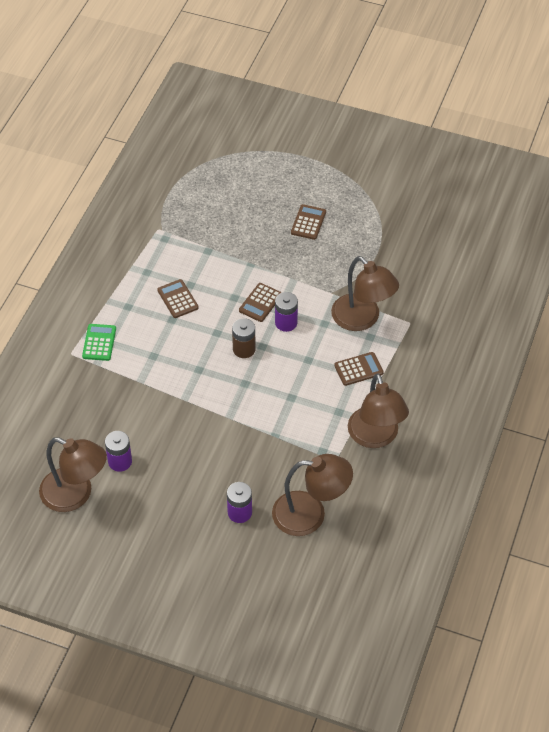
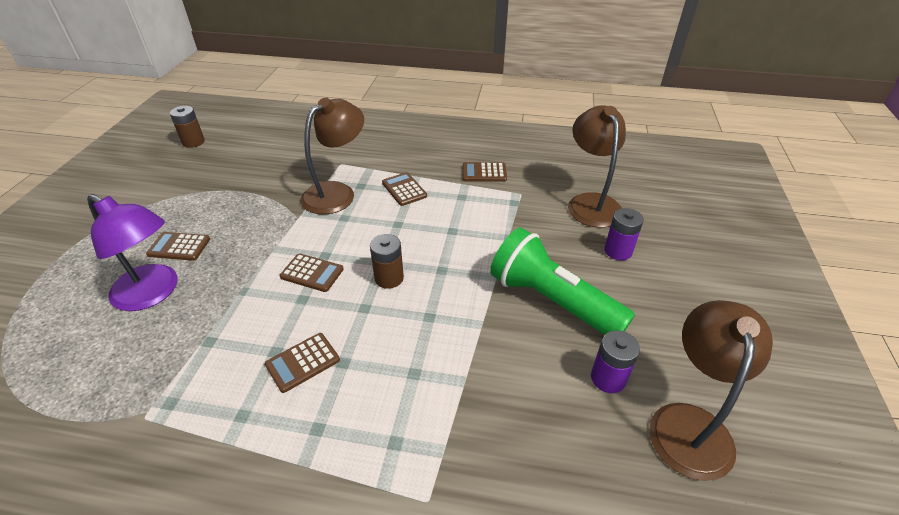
camera: 100 degrees left, 10 degrees down
(99, 342) = (397, 457): green calculator -> none
(195, 448) = (552, 301): none -> green flashlight
(260, 216) = (153, 293): none -> purple lamp
(286, 323) = (344, 247): purple battery -> none
(375, 437) = (484, 173): brown lamp -> brown calculator
(467, 210) = (193, 142): none -> brown battery

